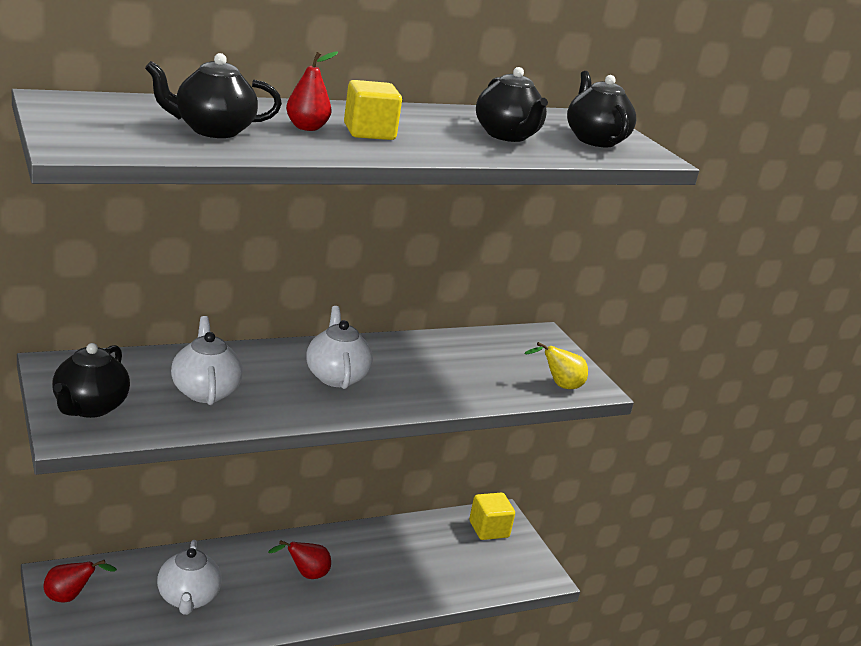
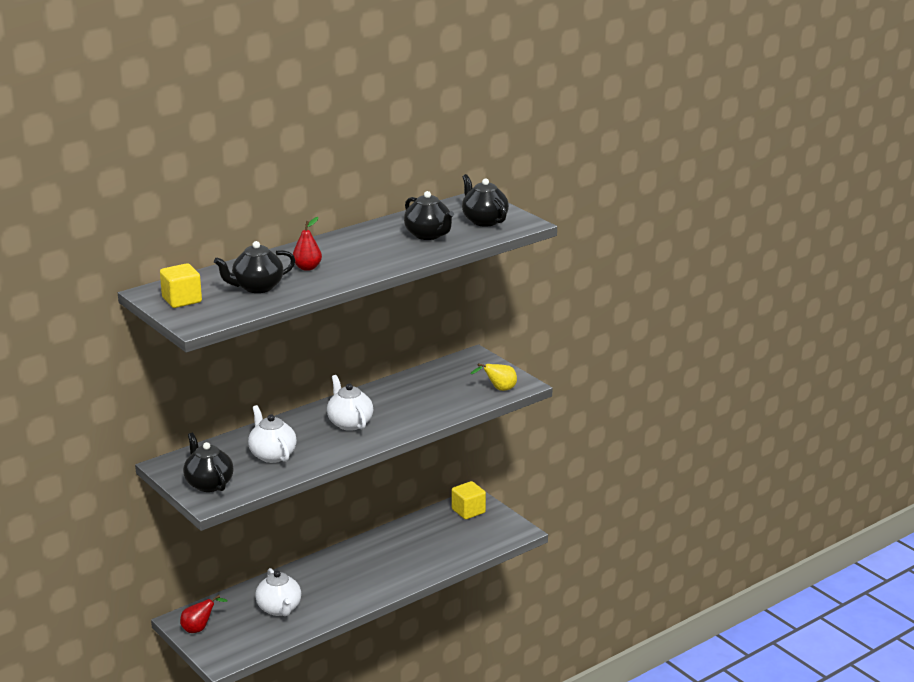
camera: 10 degrees left, 0 degrees up
(89, 407) = (208, 484): black teapot -> black teapot turned 150 degrees clockwise
(305, 574) = (351, 574): red pear -> none
(369, 132) = (345, 259): yellow cube -> yellow cube (182, 300)

